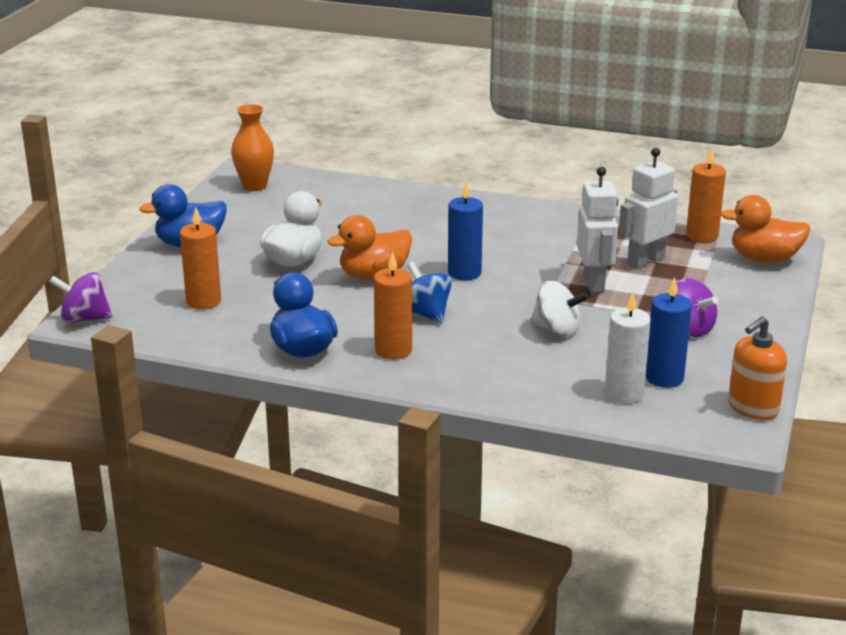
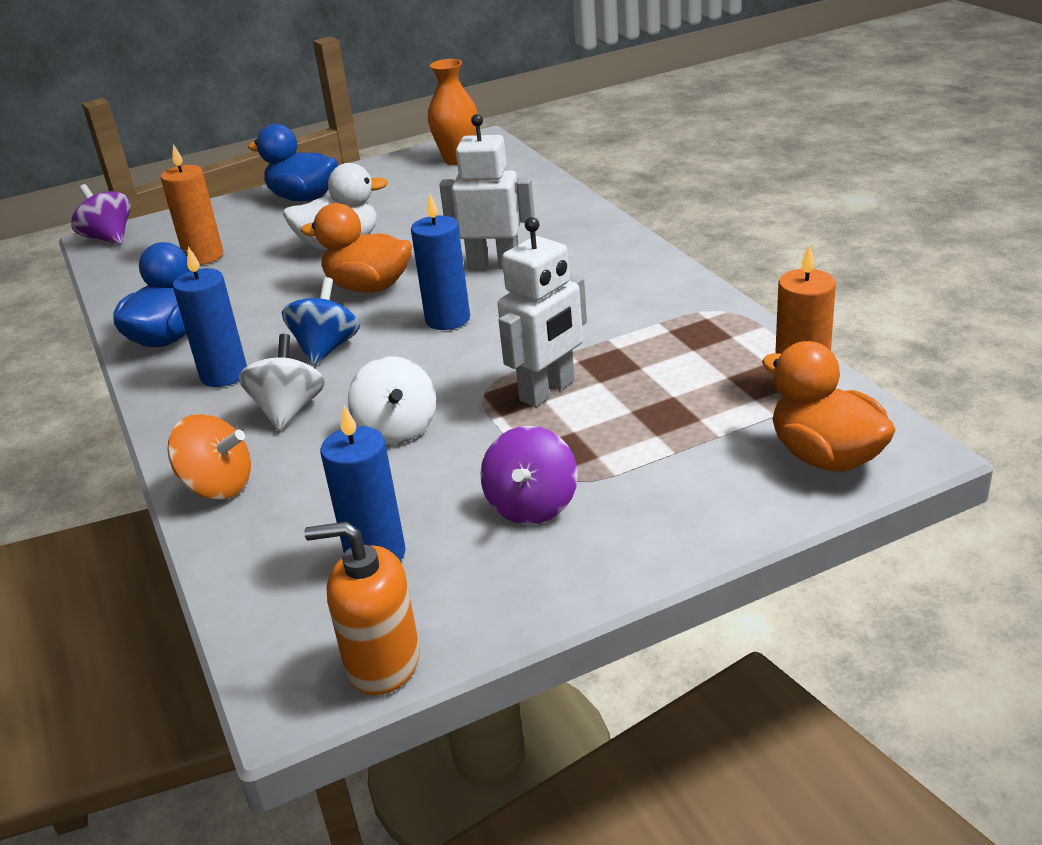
camera: 50 degrees right, 5 degrees up
(393, 350) = (224, 375): orange candle -> blue candle
(477, 348) = (288, 410): none -> white spinning top
(522, 393) = (218, 486): none -> orange spinning top
(624, 393) = (299, 548): white candle -> none
(645, 261) = (660, 390): white robot -> white robot (494, 265)

